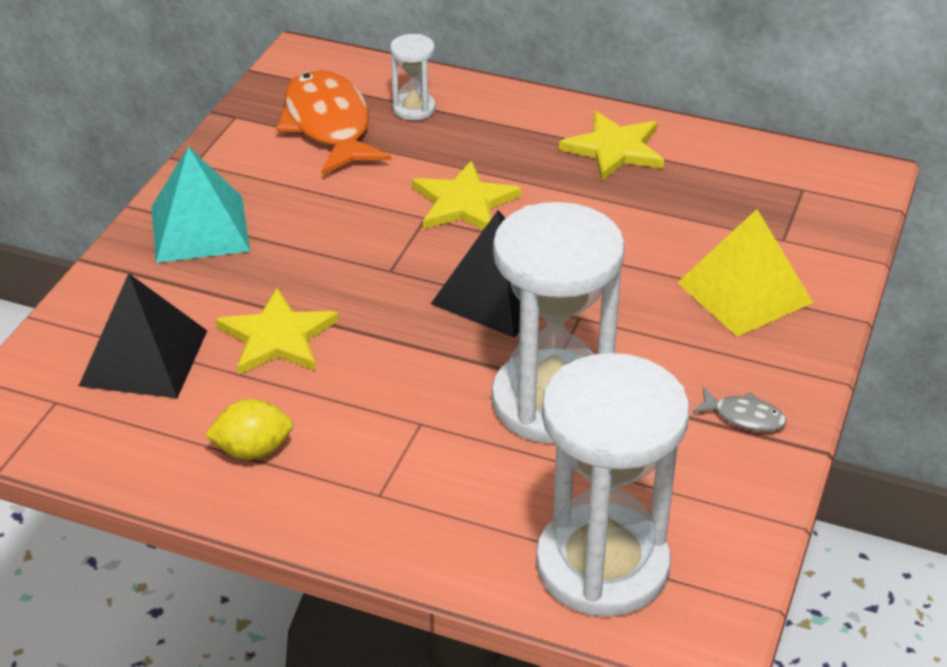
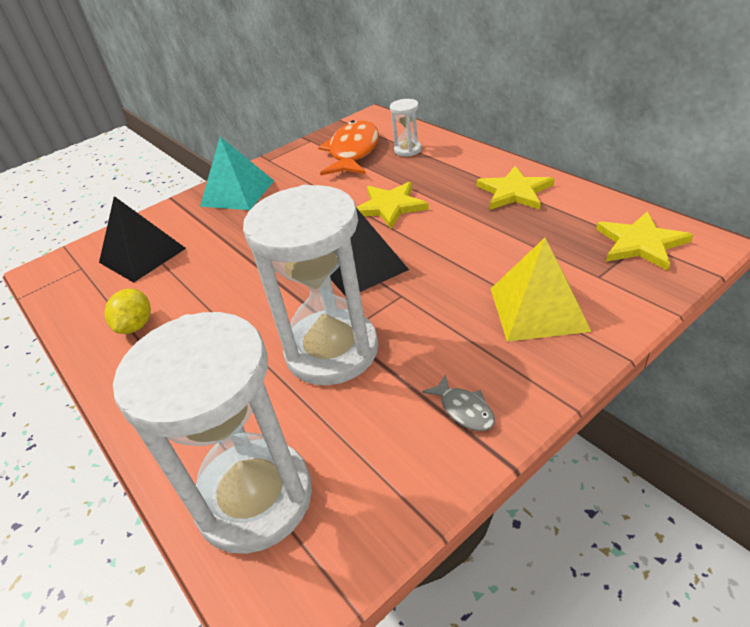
camera: 35 degrees right, 0 degrees up
(253, 450) = (136, 326): yellow lemon -> yellow lemon turned 75 degrees clockwise
(277, 337) = (215, 261): yellow star -> yellow star (640, 243)

